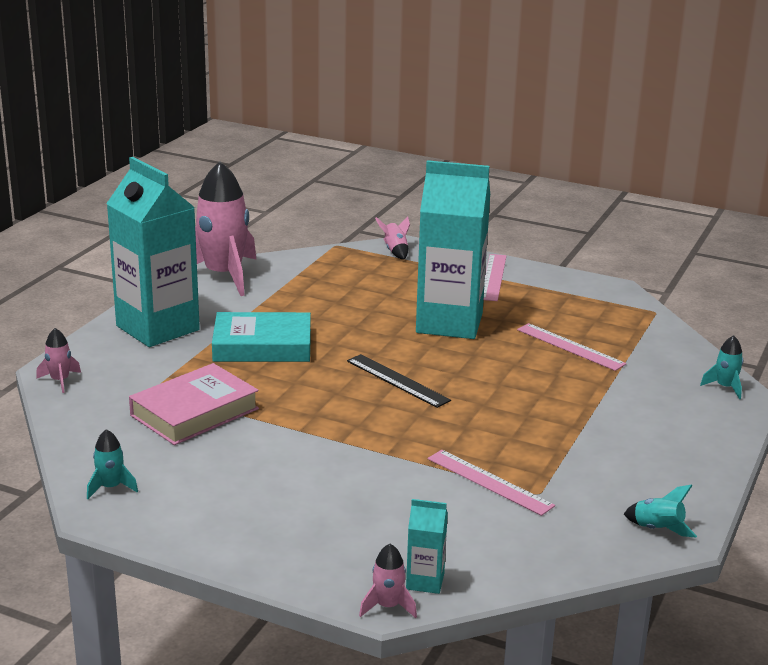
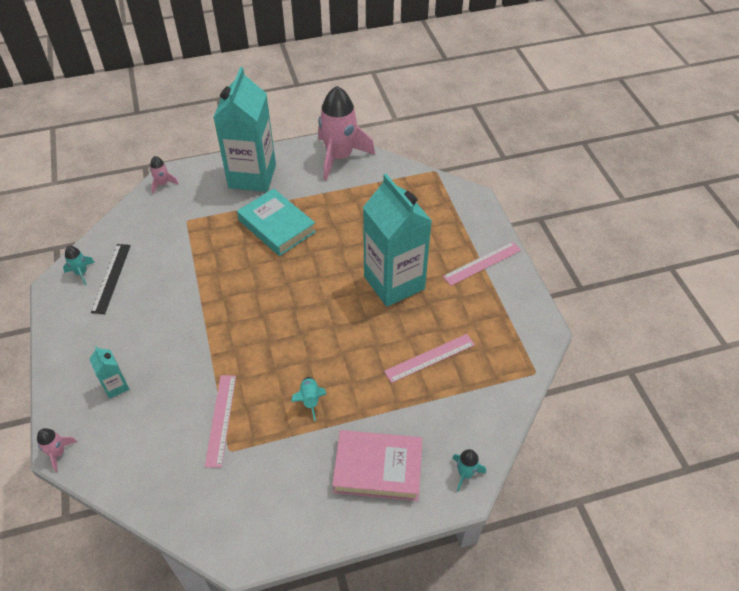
camera: 50 degrees right, 25 degrees up
(194, 412) = (180, 251): pink book -> pink book (378, 468)
(395, 251) = (460, 199): pink rocket -> none
(397, 380) = (297, 306): black ruler -> black ruler (111, 278)
(425, 581) = (93, 454): turquoise carton -> turquoise carton (116, 386)
(570, 347) = (429, 358): pink ruler -> pink ruler turned 60 degrees clockwise
(658, 529) = (239, 536): turquoise rocket -> turquoise rocket (310, 400)

